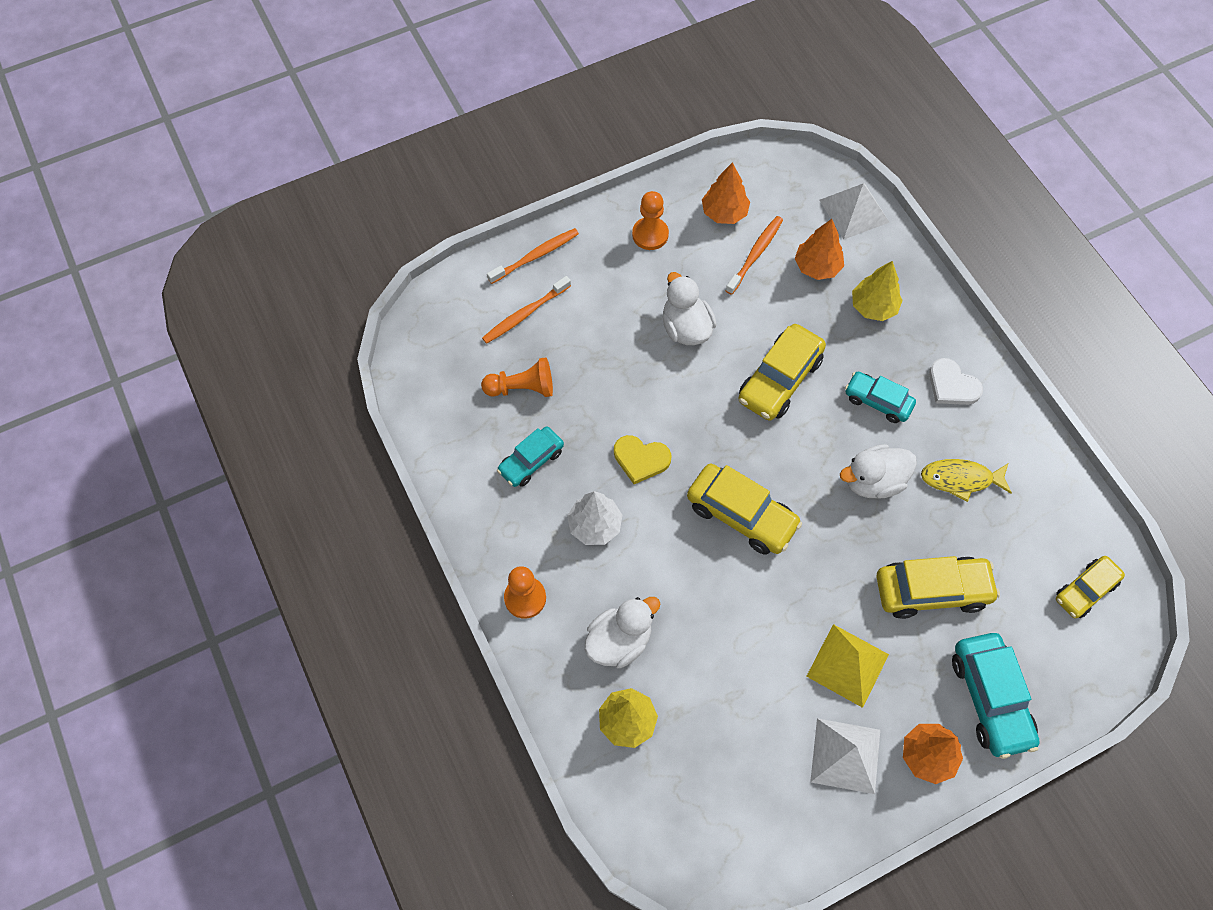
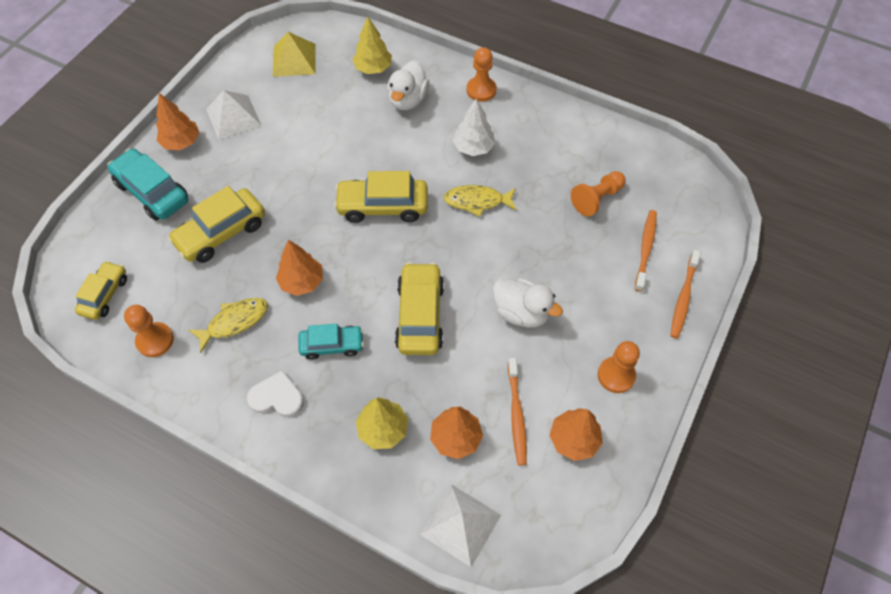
camera: 145 degrees right, 5 degrees down
(531, 461) = (547, 159): turquoise car -> none
(641, 459) = (477, 201): yellow heart -> yellow fish
(847, 665) = (257, 161): yellow pyramid -> yellow pyramid (294, 60)
(873, 481) = (302, 282): white duck -> orange tree
(1047, 507) = (155, 340): none -> orange pawn

